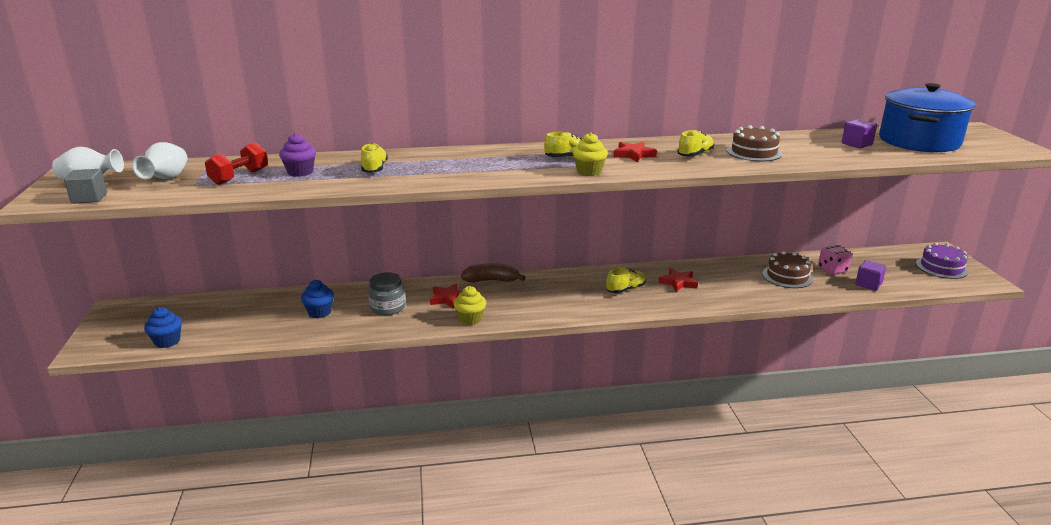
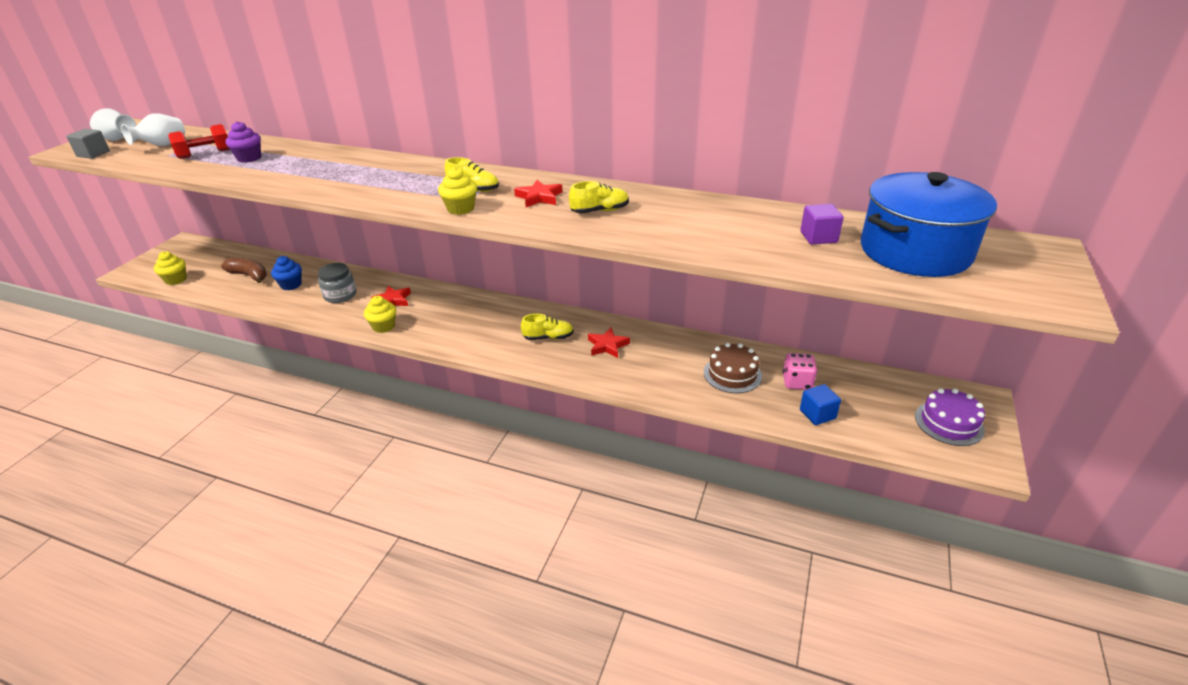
camera: 30 degrees right, 10 degrees up
(167, 341) = (176, 280): blue cupcake -> yellow cupcake
(374, 169) = (303, 166): yellow shoe -> none
(491, 280) = (447, 293): brown banana -> brown banana (249, 275)
(754, 152) = (669, 222): brown cake -> none
(868, 284) = (817, 414): purple cube -> blue cube

